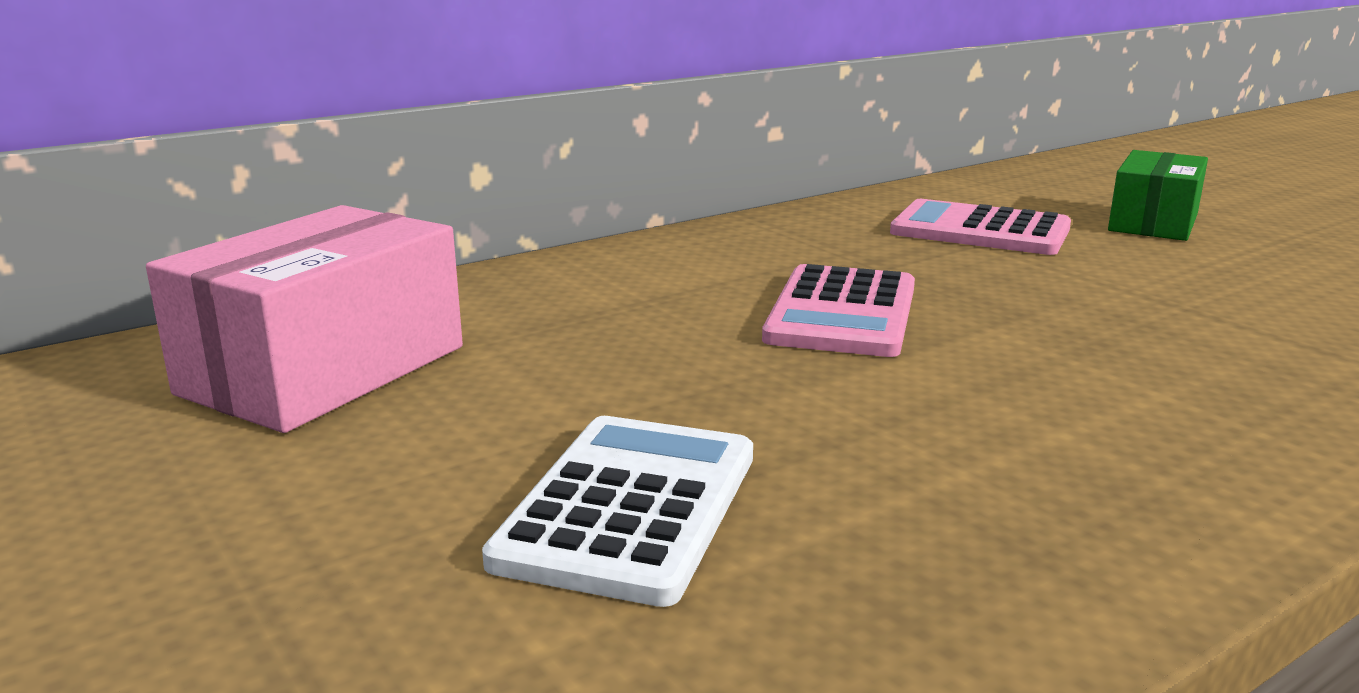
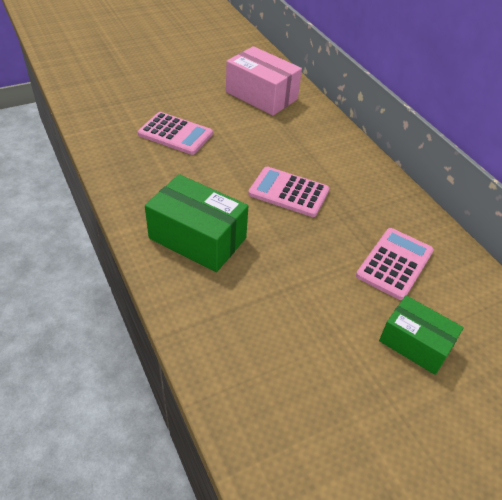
camera: 95 degrees right, 25 degrees up
(630, 507) = (175, 134): white calculator -> pink calculator
(1149, 405) = (197, 238): none -> green box

